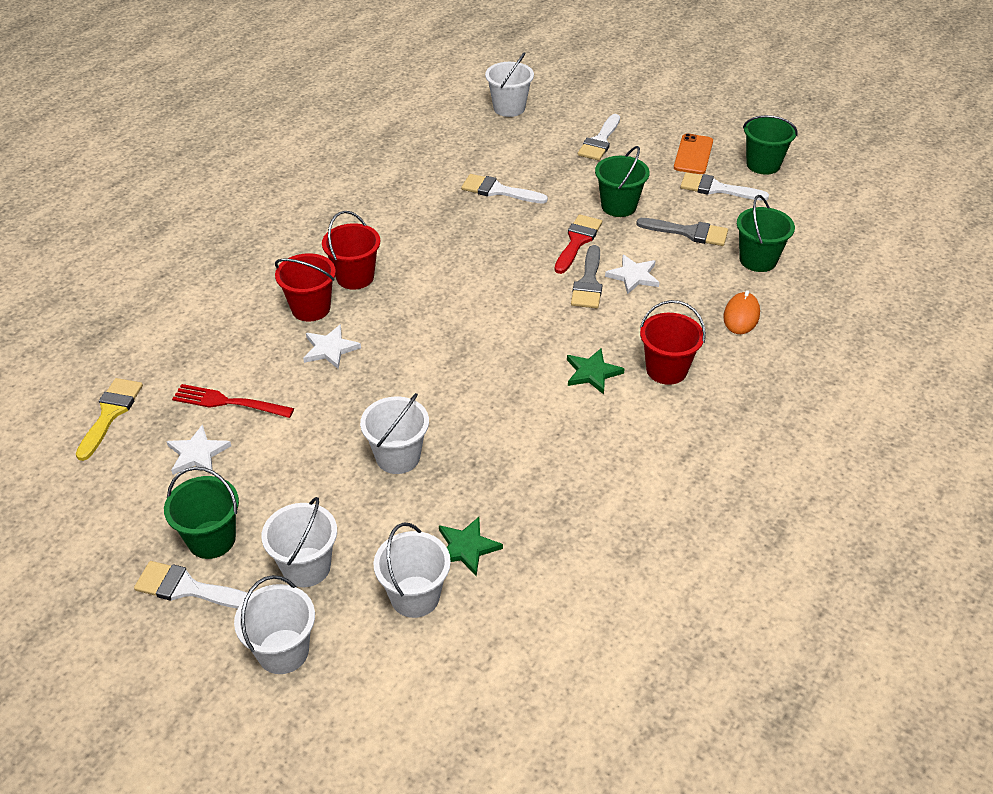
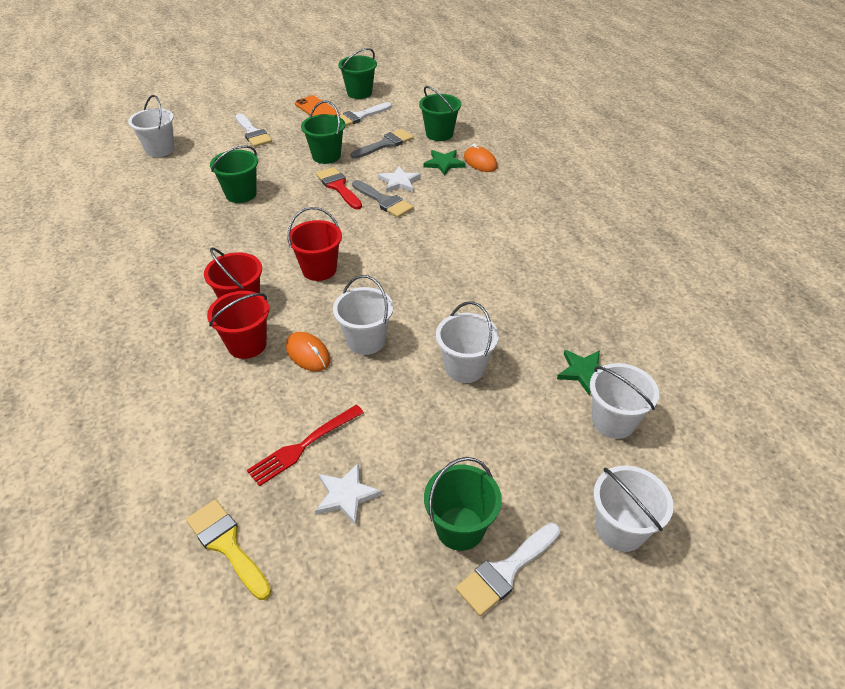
camera: 55 degrees left, 0 degrees up
(306, 567) = (539, 474): white bucket -> white bucket (366, 341)
(330, 349) = (308, 354): white star -> orange mouse
(498, 190) = (241, 194): white brush -> green bucket
(592, 373) = (470, 239): green star -> green star (444, 163)
(666, 370) = (498, 210): red bucket -> red bucket (319, 269)

